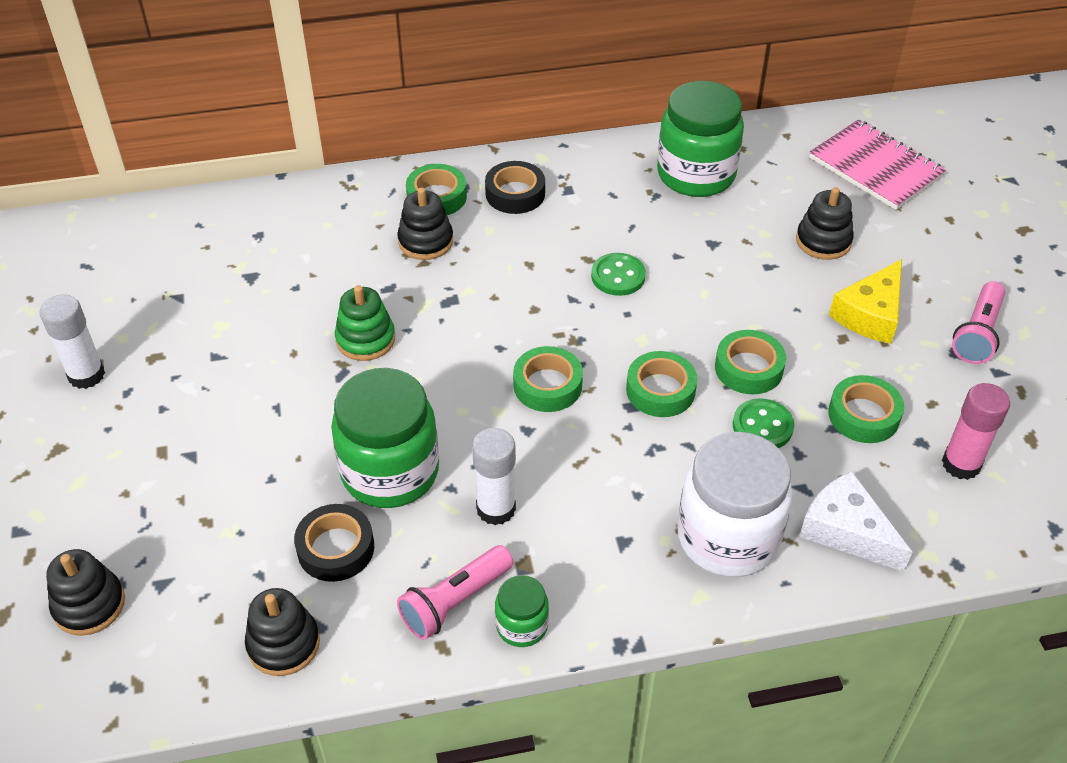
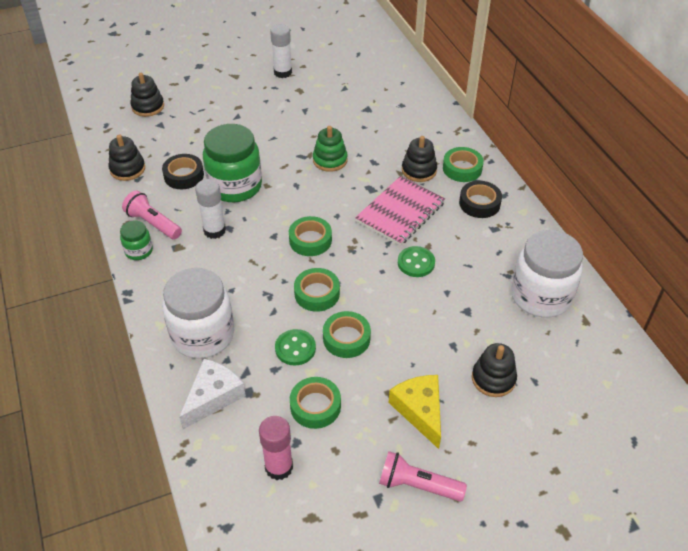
camera: 80 degrees right, 0 degrees up
(696, 175) = (540, 296): green jar -> white jar
(870, 314) = (420, 411): yellow cheese -> yellow cheese turned 45 degrees clockwise
(875, 167) = (602, 415): pink notebook -> pink notebook (400, 212)

